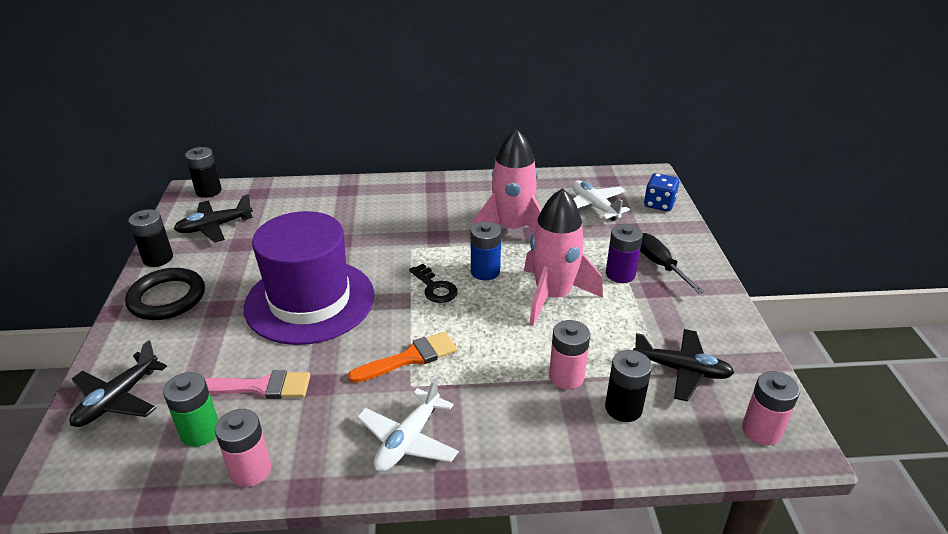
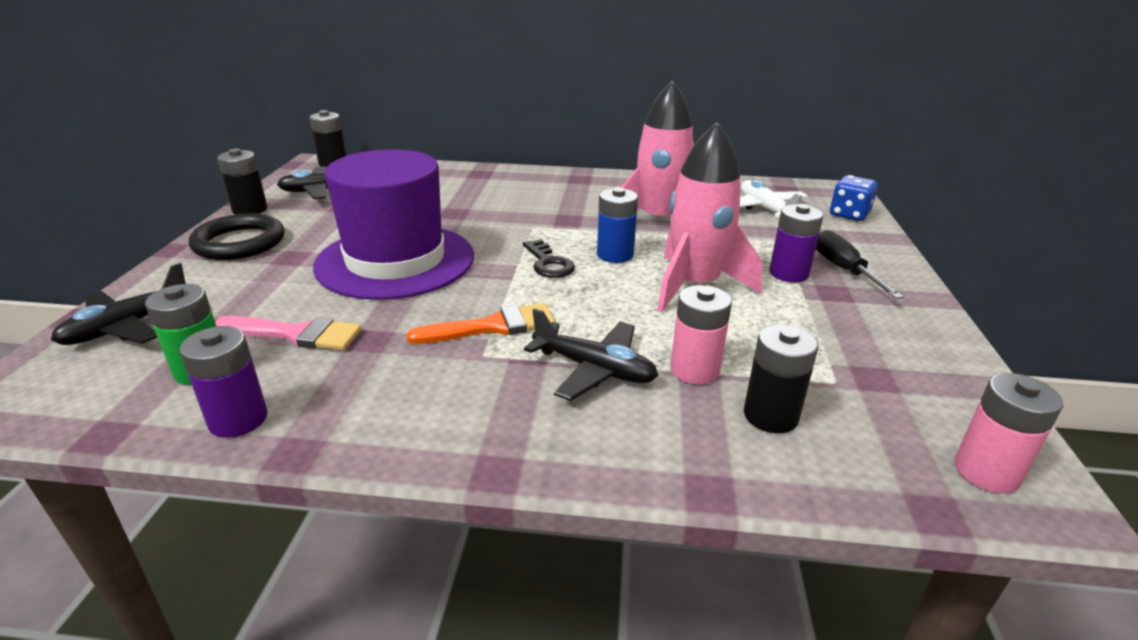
camera: 10 degrees right, 5 degrees down
(250, 470) = (238, 419): pink battery -> purple battery
(408, 440) = (456, 413): white plane -> none
(681, 370) = (863, 382): black plane -> black plane (594, 369)

